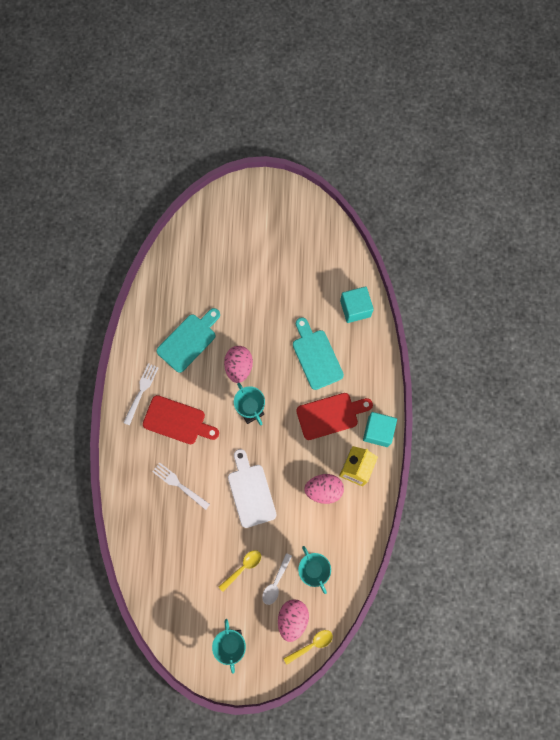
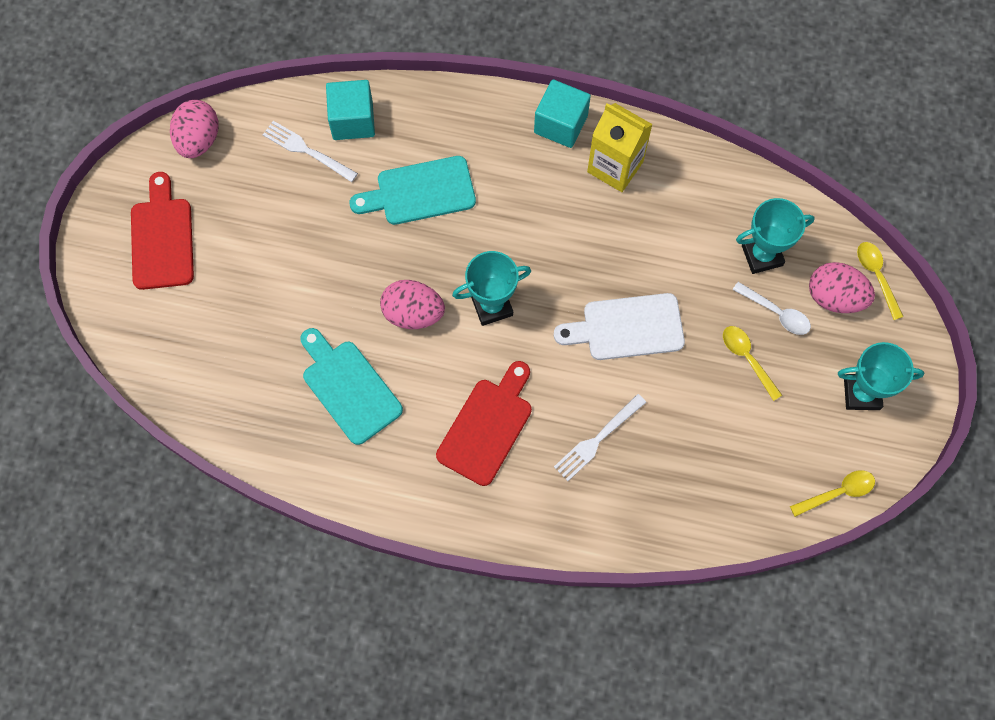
camera: 80 degrees left, 5 degrees down
(141, 392) = (424, 481): white fork -> white fork (307, 151)
(167, 632) = (837, 492): none -> yellow spoon
(323, 490) = (640, 218): pink egg -> pink egg (199, 140)
(330, 415) = (522, 187): red cutting board -> red cutting board (162, 238)

